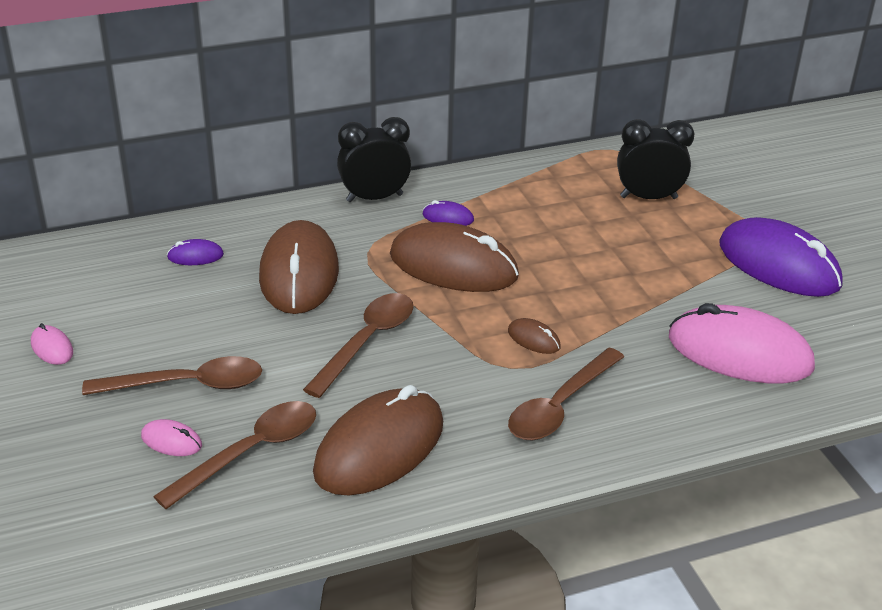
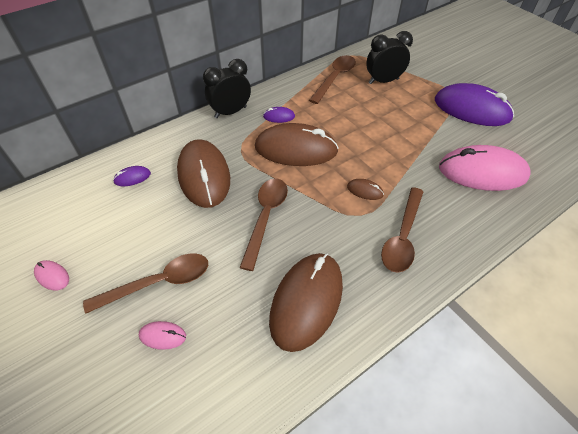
camera: 15 degrees left, 15 degrees up
(250, 452) = (221, 330): brown spoon -> brown spoon (335, 78)

